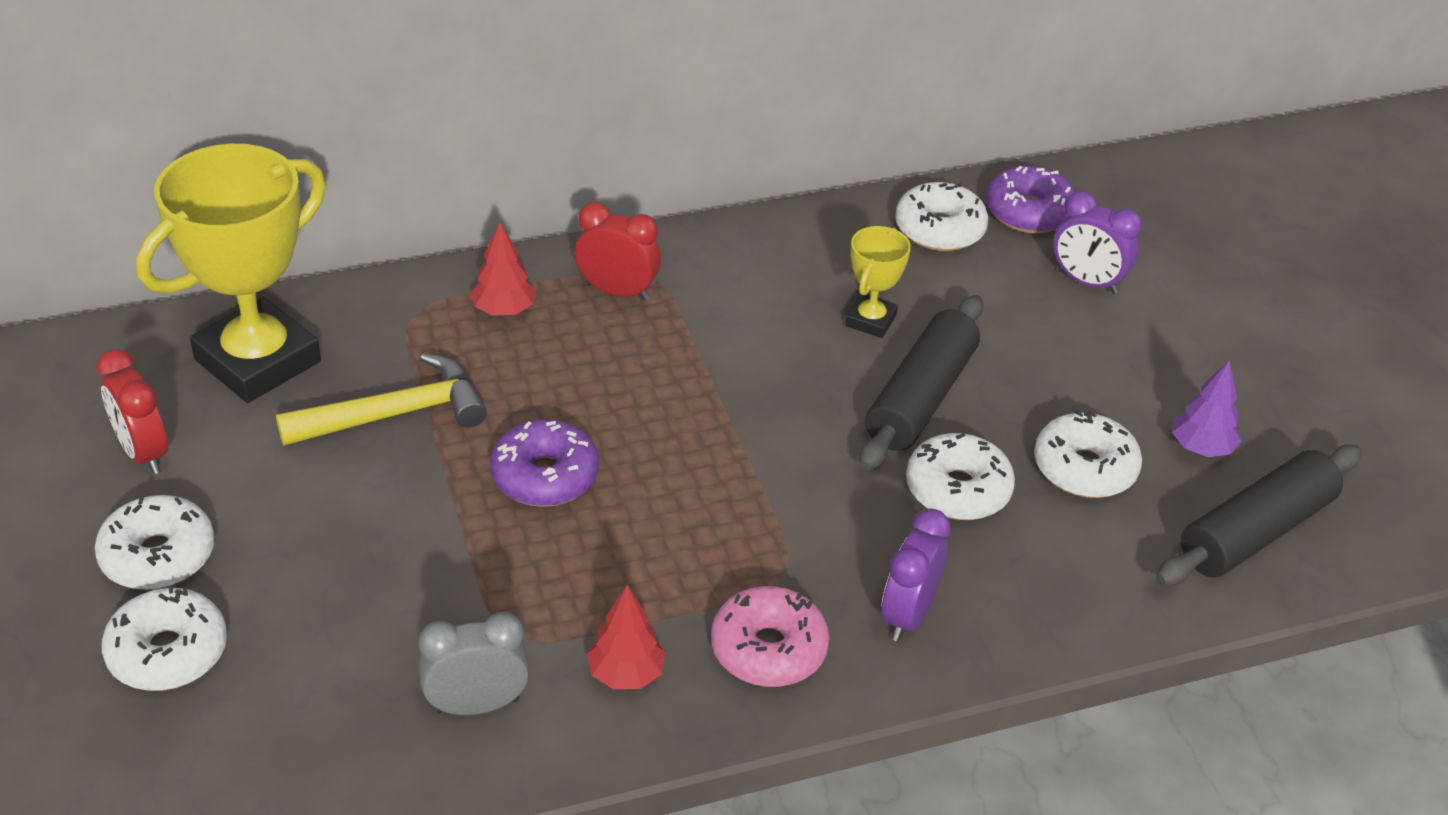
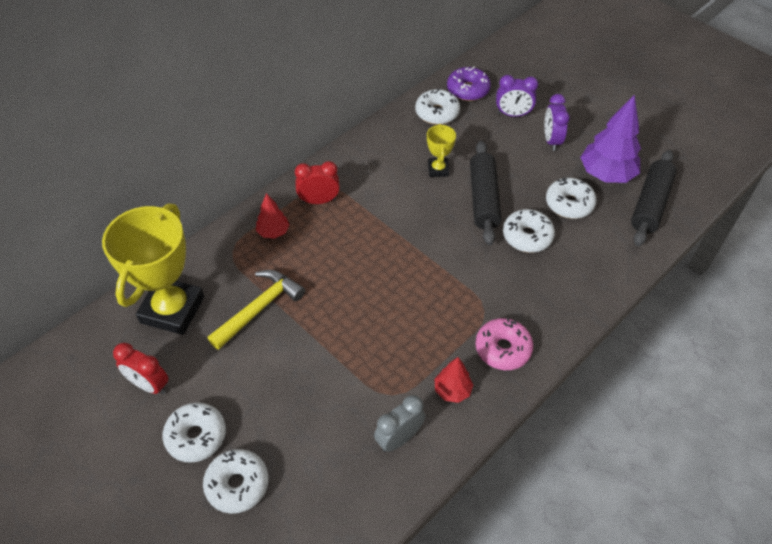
camera: 25 degrees left, 10 degrees up
(545, 476) = (350, 309): purple donut -> none
(908, 615) = (547, 305): purple clock -> purple clock (551, 140)
(1201, 448) = (606, 174): purple tree -> purple tree, size x1.88

